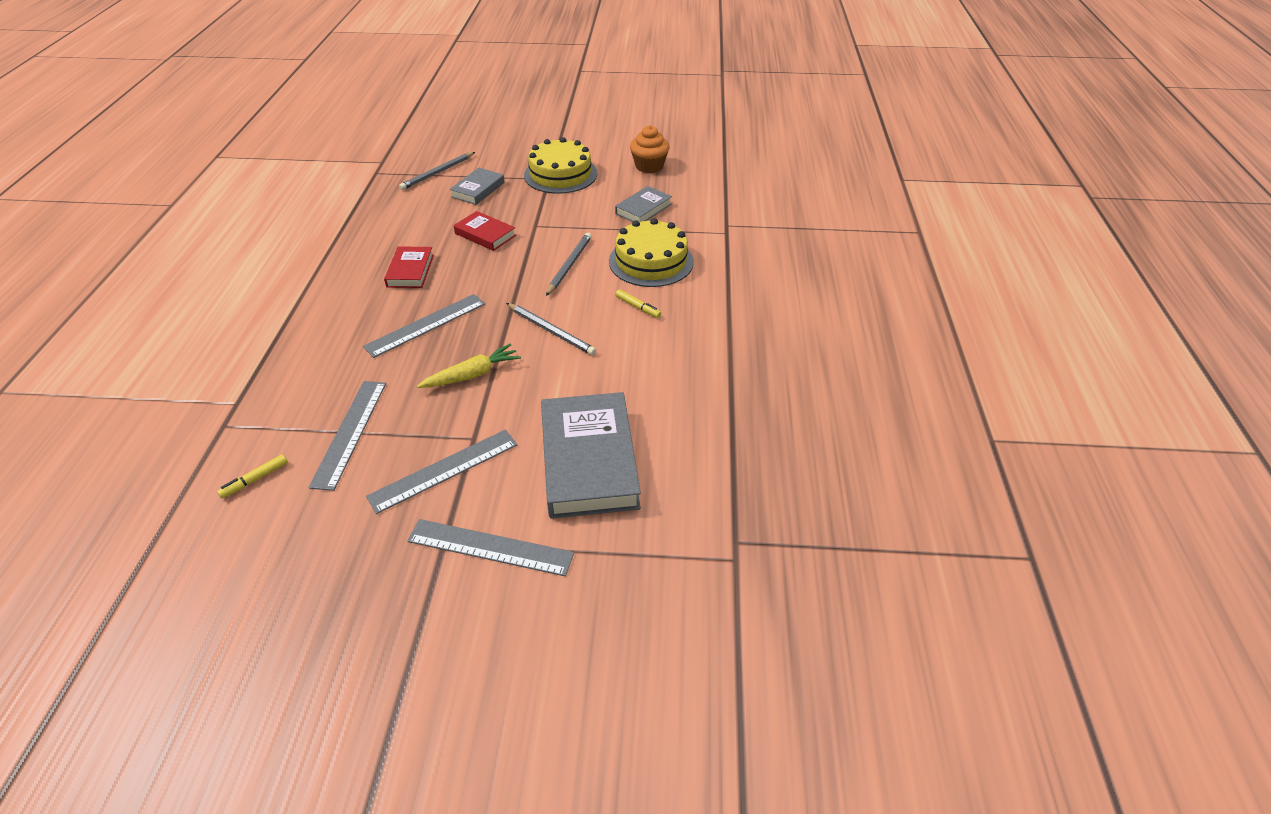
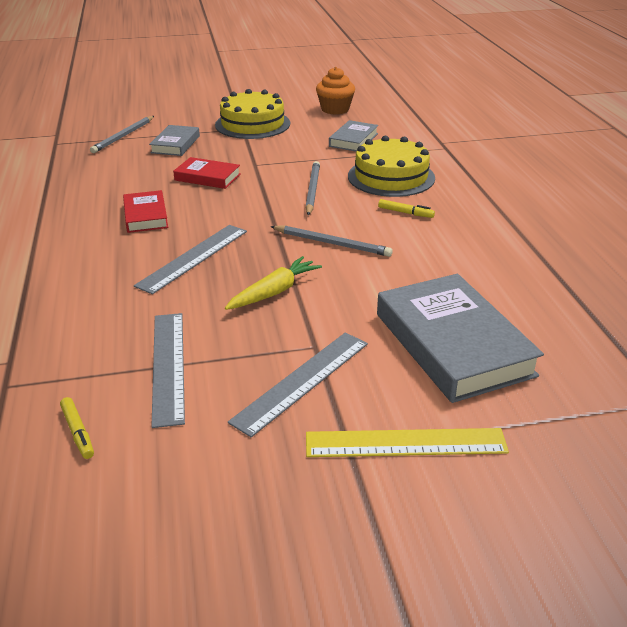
camera: 15 degrees left, 10 degrees down
(255, 479) = (78, 432): yellow marker -> yellow marker turned 60 degrees counterclockwise
(490, 547) = (405, 443): grey ruler -> yellow ruler

